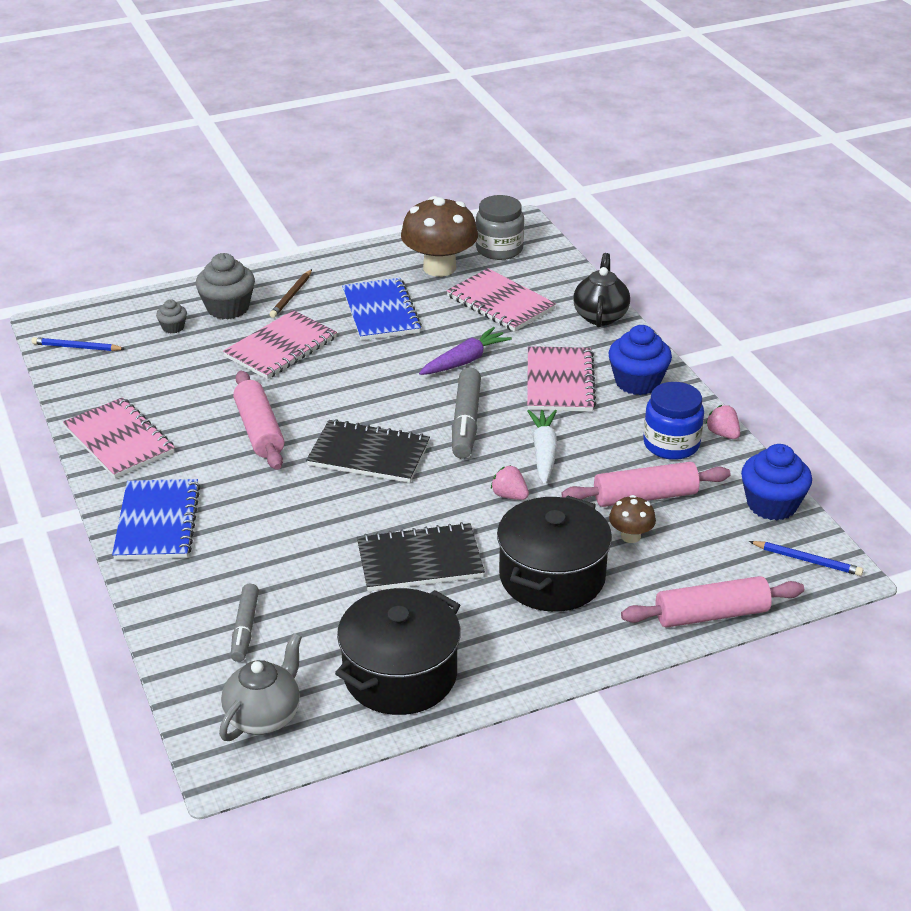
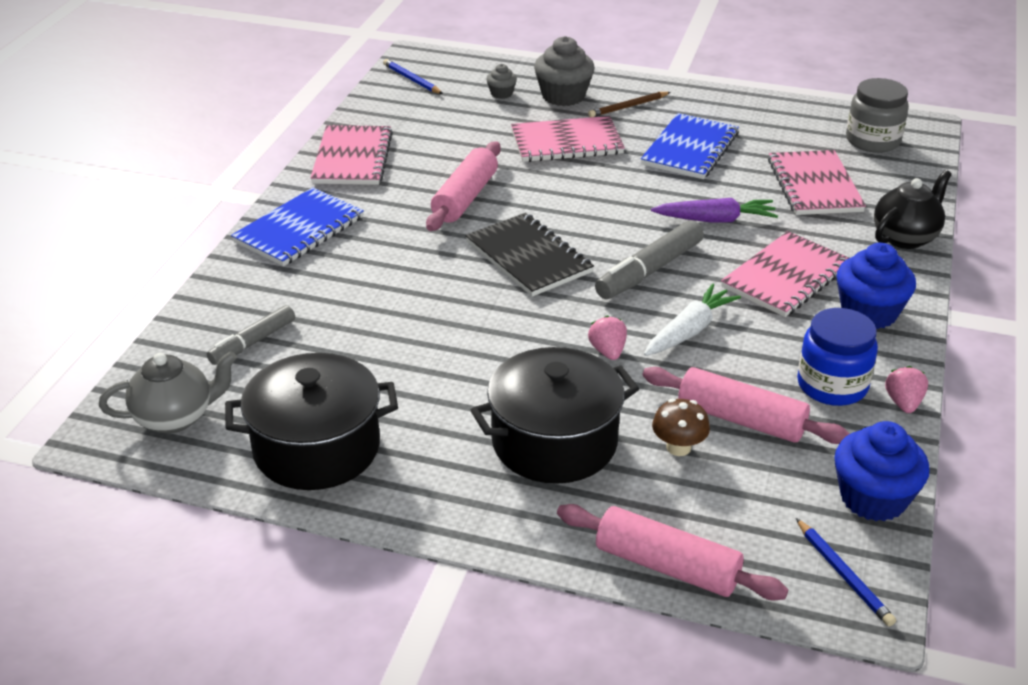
camera: 40 degrees right, 0 degrees up
(420, 560) = (457, 364): black notebook -> none
(439, 267) = (792, 134): brown mushroom -> none

